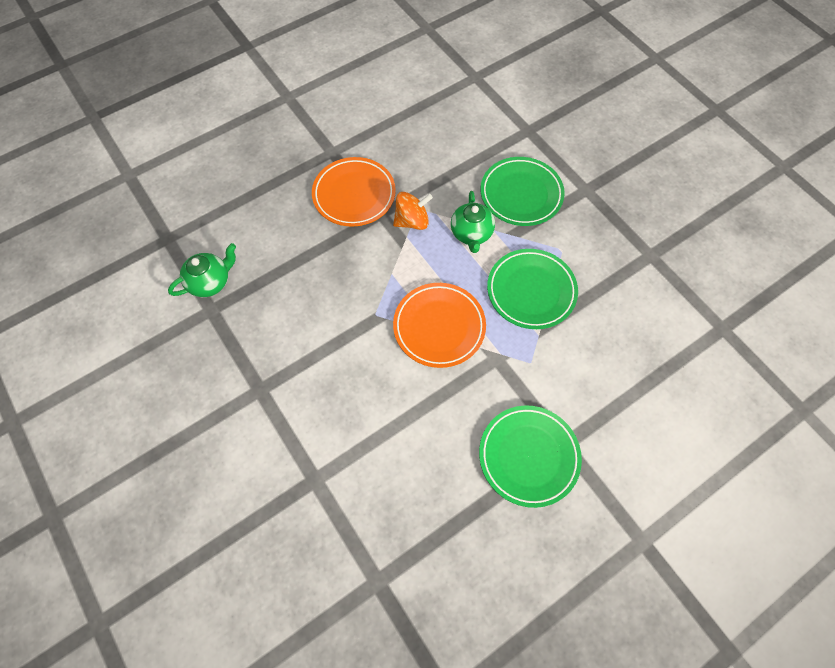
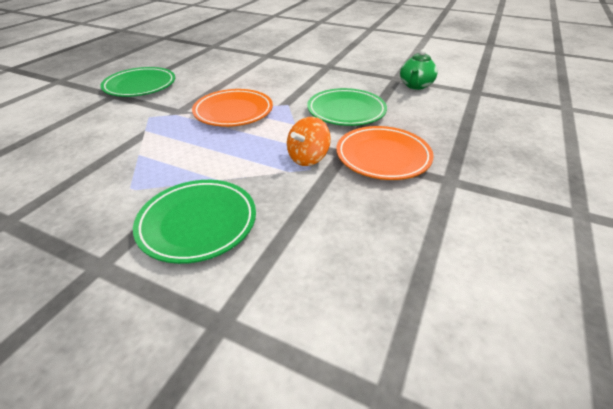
camera: 150 degrees right, 25 degrees down
(471, 234) = (240, 168): green teapot -> none
(531, 291) = (159, 150): green plate -> green plate (346, 111)

